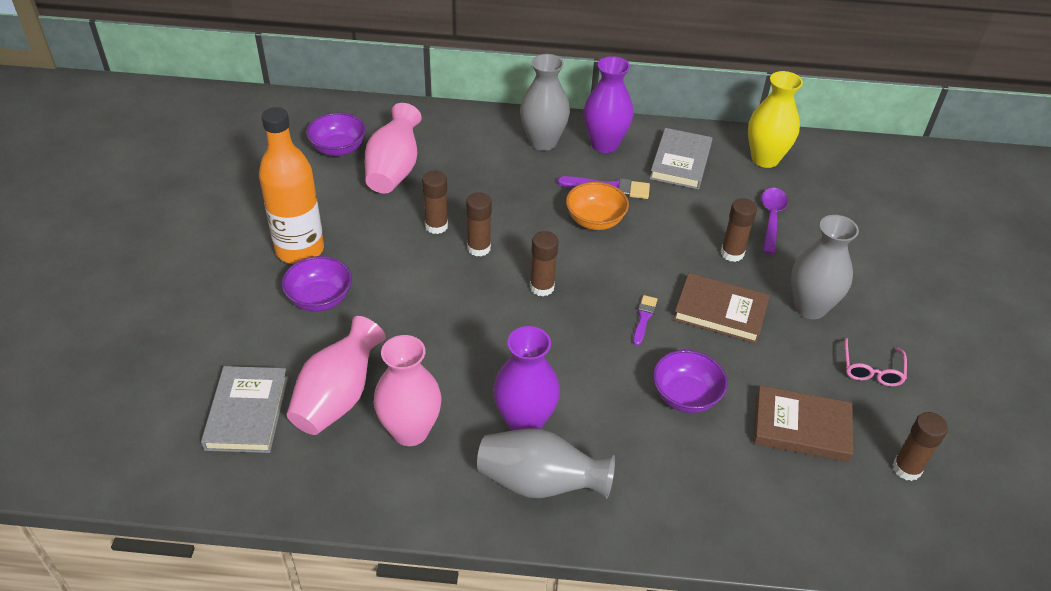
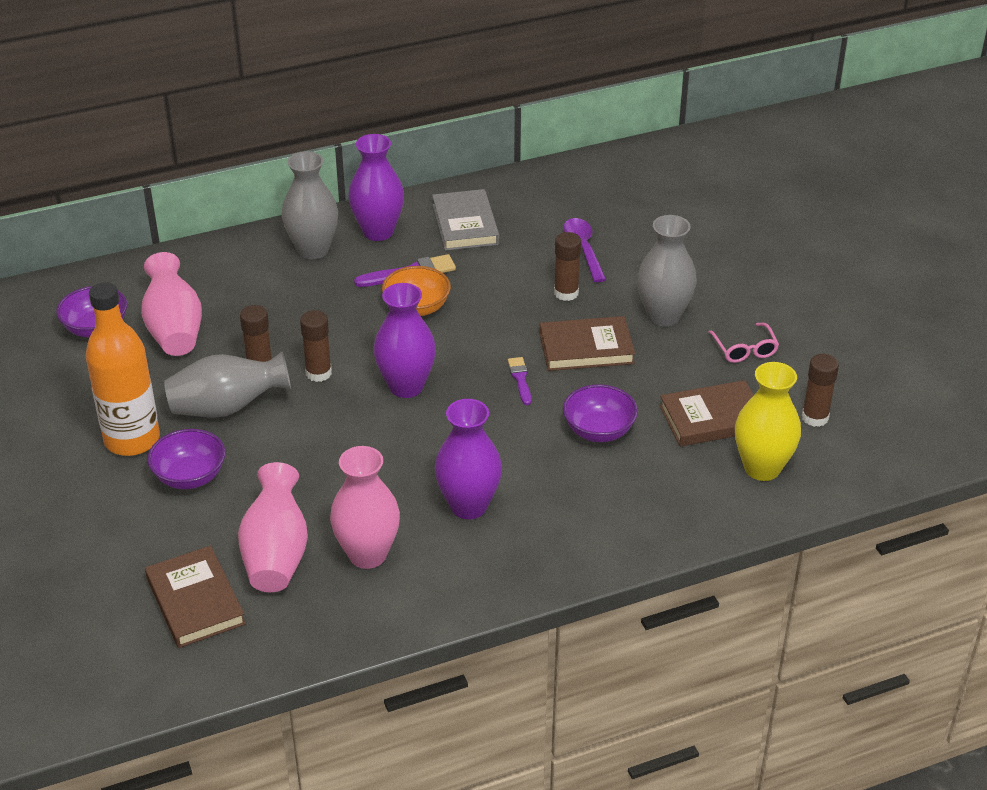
camera: 25 degrees left, 5 degrees down
(247, 413) = (195, 601): grey book -> brown book
(540, 483) = (516, 549): grey vase -> grey vase (227, 408)
(542, 287) = (406, 386): brown glue stick -> purple vase
(765, 159) = (544, 194): yellow vase -> yellow vase (762, 468)

